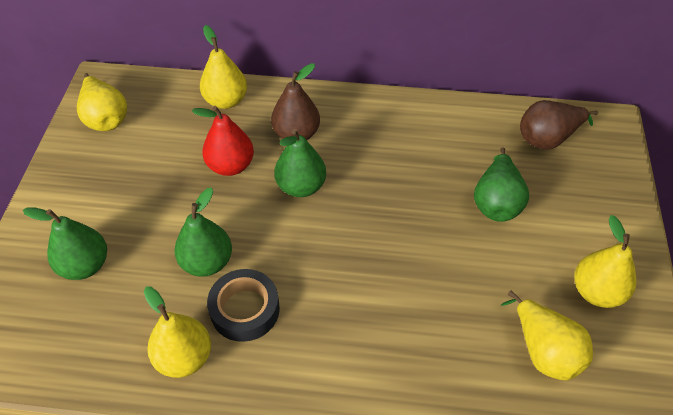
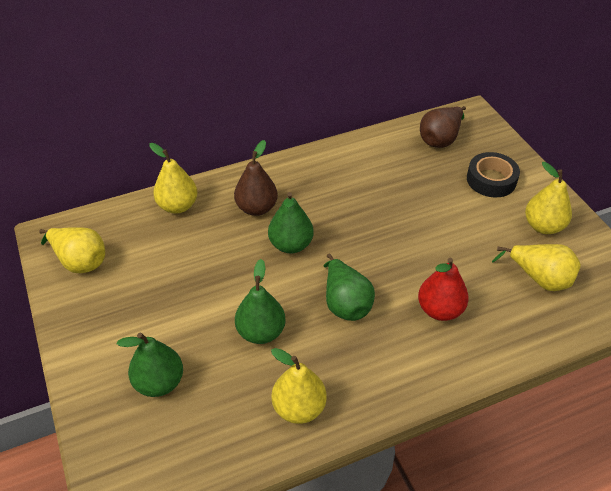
camera: 30 degrees left, 5 degrees down
(231, 166) = (222, 253): red pear -> red pear (440, 310)
(245, 309) = (318, 351): black tape -> black tape (491, 180)
(496, 202) = (438, 196): green pear -> green pear (345, 303)

